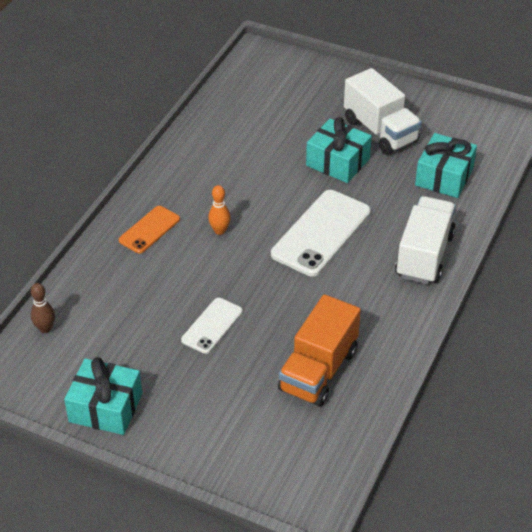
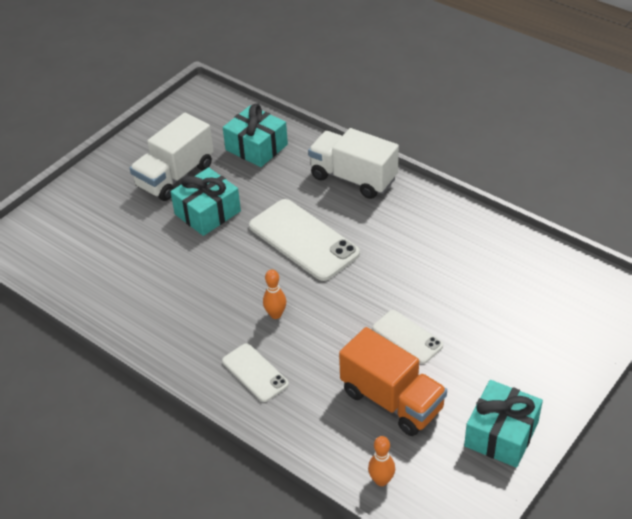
camera: 75 degrees left, 0 degrees up
(45, 329) = (381, 480): brown bowling pin -> orange bowling pin
(149, 230) = (255, 372): orange phone -> white phone
(318, 370) = (478, 269): orange truck -> orange truck (392, 400)
(380, 131) = (175, 176): white truck -> white truck turned 150 degrees clockwise

